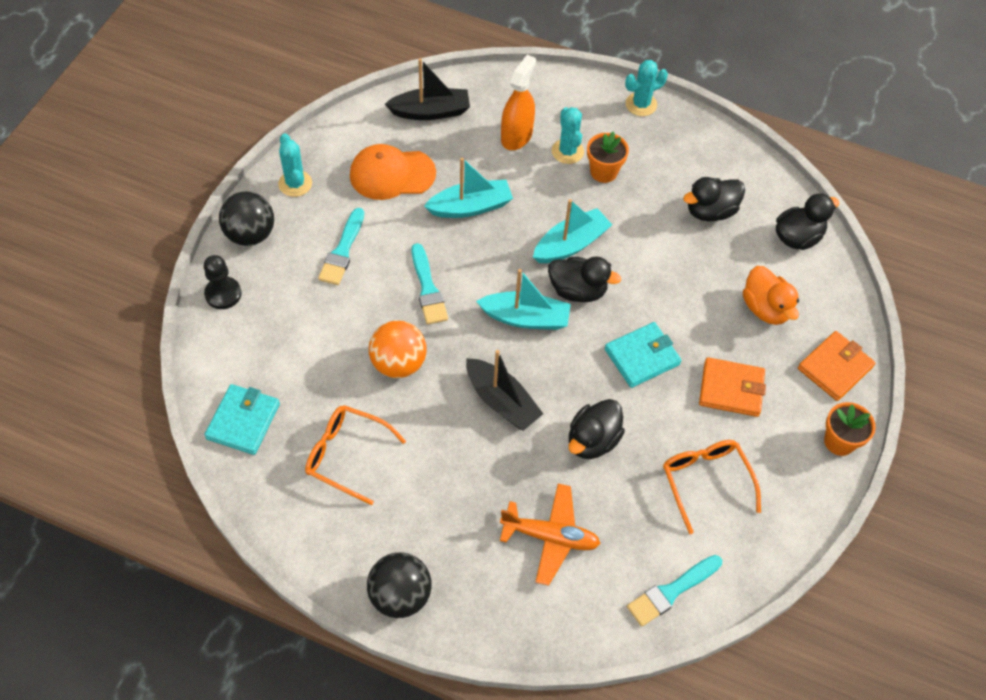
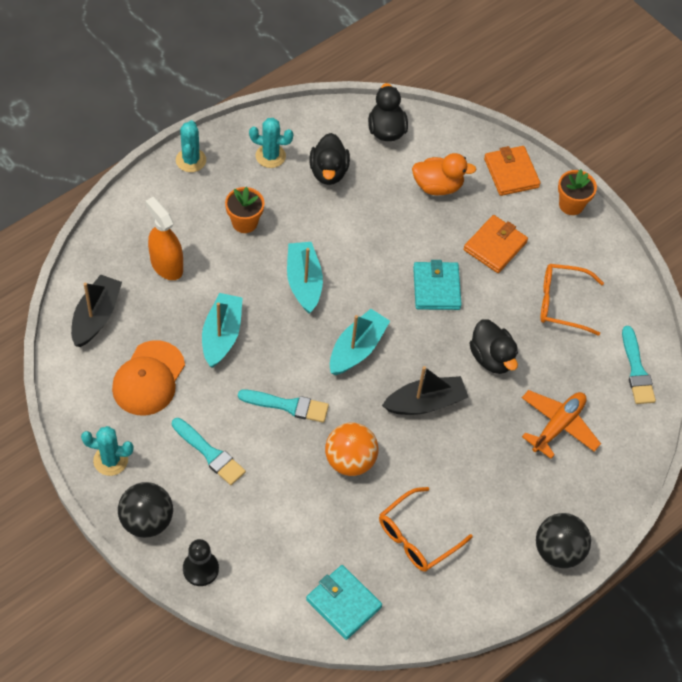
camera: 65 degrees left, 0 degrees up
(567, 151) = (207, 237): turquoise cactus -> turquoise cactus (270, 156)
(578, 290) = (351, 300): black duck -> none

